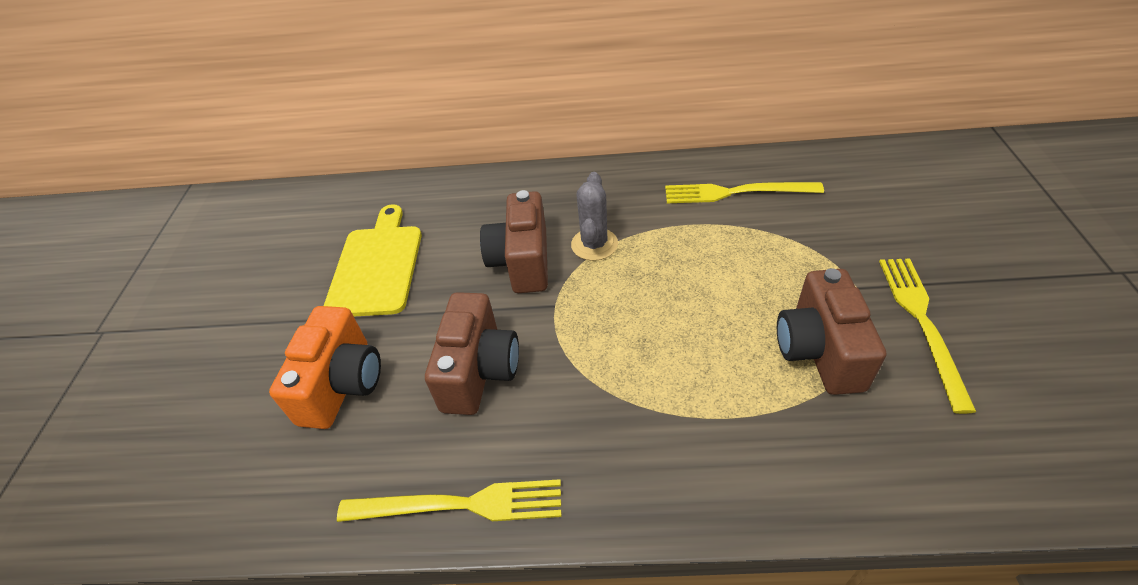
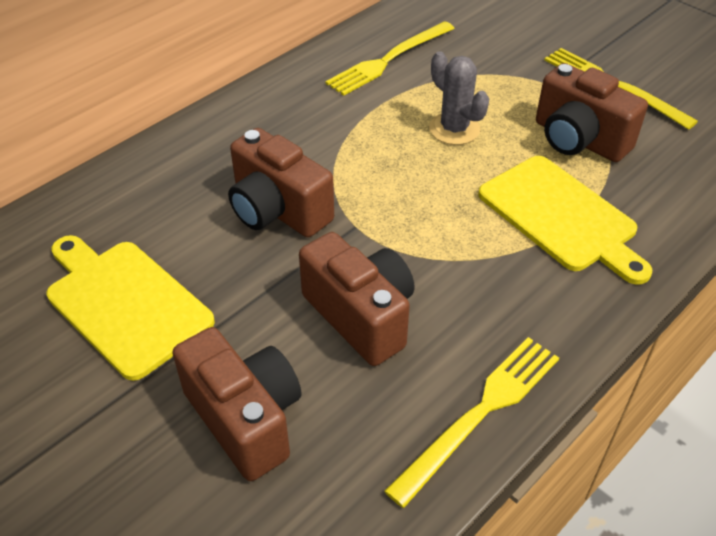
camera: 50 degrees left, 0 degrees up
(342, 384) = (245, 418): orange camera -> brown camera
(594, 244) = (325, 160): grey cactus -> grey cactus (454, 129)
(715, 405) = (561, 216): none -> yellow cutting board

